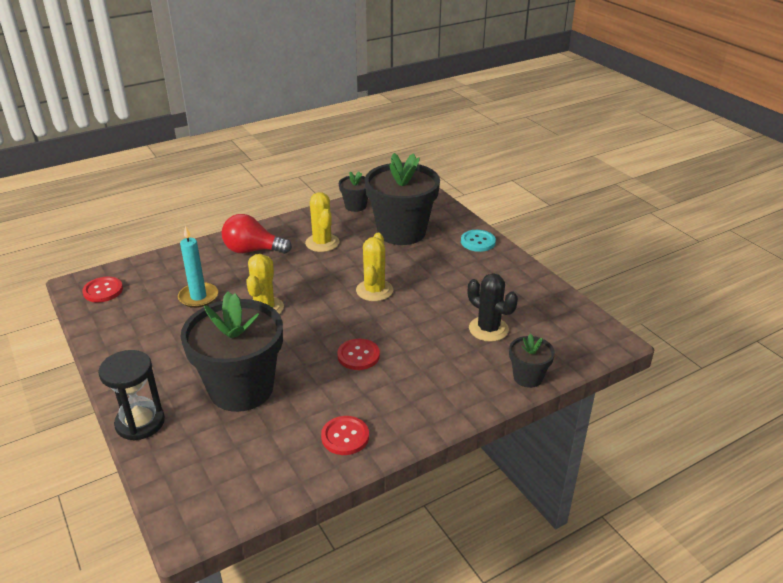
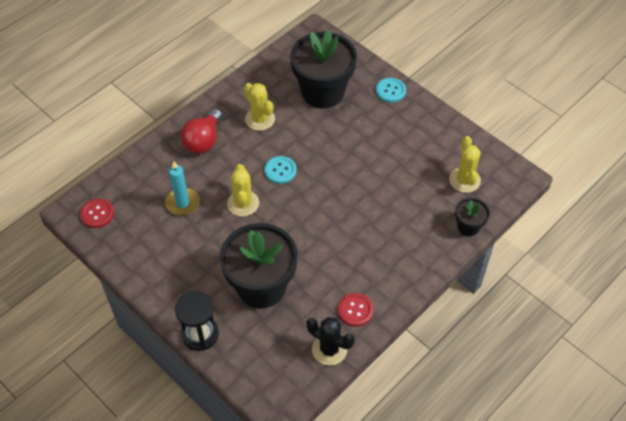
camera: 15 degrees left, 20 degrees up
(252, 250) = (203, 140): red light bulb -> red light bulb turned 60 degrees counterclockwise
(322, 287) = (280, 170): none -> turquoise button
(355, 206) = (271, 67): black flower pot -> none
(358, 355) = (337, 234): red button -> none
(374, 290) = (324, 165): yellow cactus -> yellow cactus (464, 180)
(488, 329) = (426, 186): black cactus -> black cactus (329, 349)

